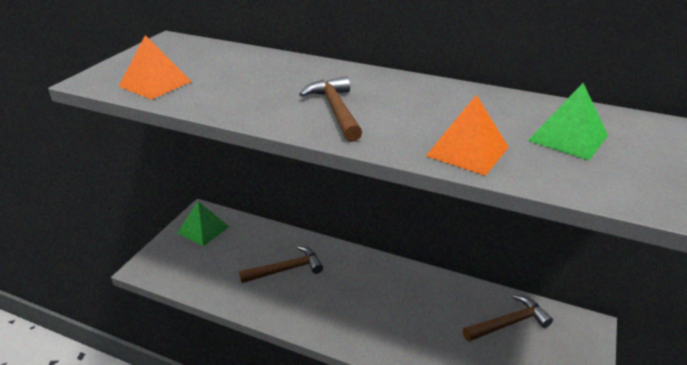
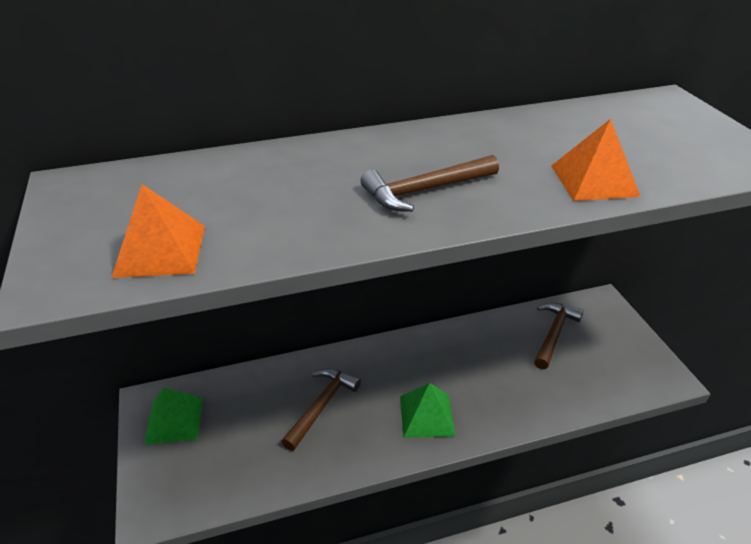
camera: 40 degrees left, 5 degrees up
(335, 110) = (425, 190): brown hammer -> brown hammer turned 60 degrees counterclockwise
(568, 138) = (634, 135): green pyramid -> green pyramid (427, 415)

